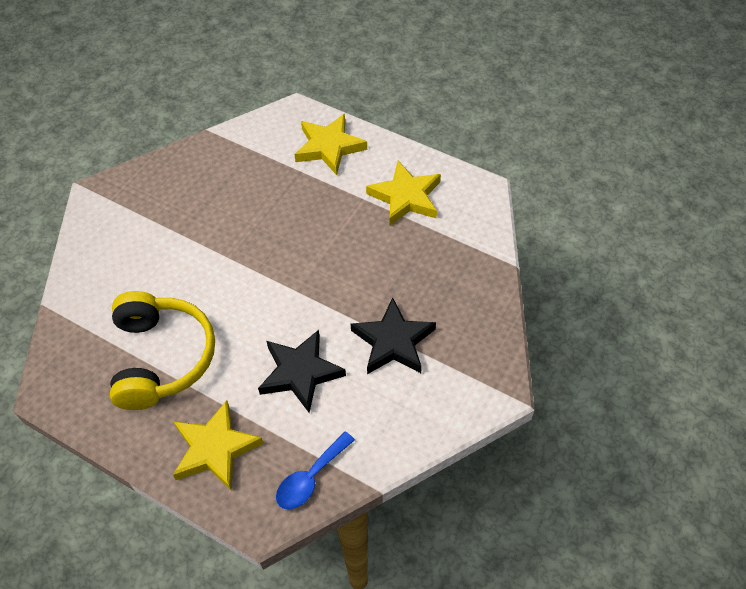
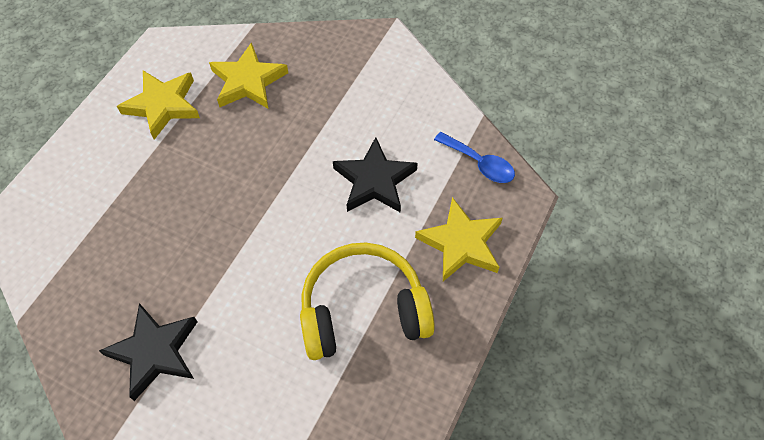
camera: 95 degrees left, 5 degrees up
(329, 147) = (78, 179): yellow star -> yellow star (248, 81)
(393, 342) = (338, 109): black star -> black star (155, 352)

